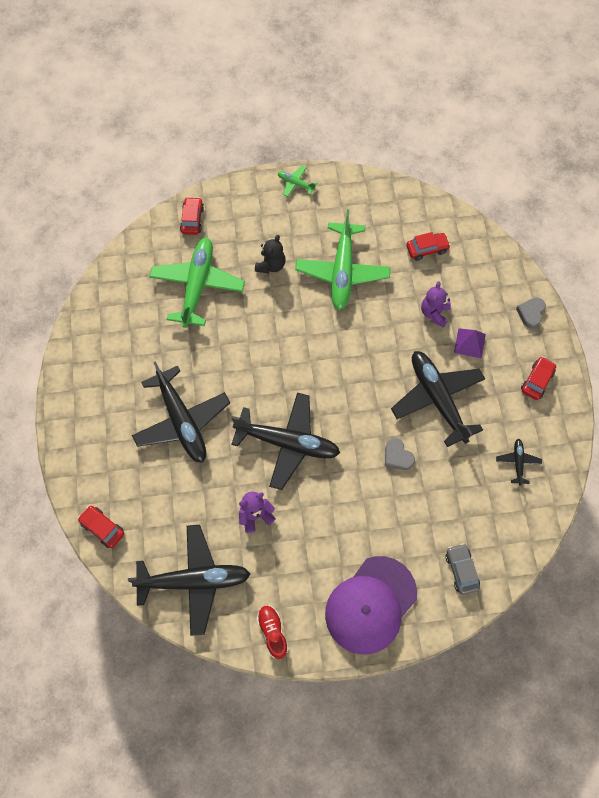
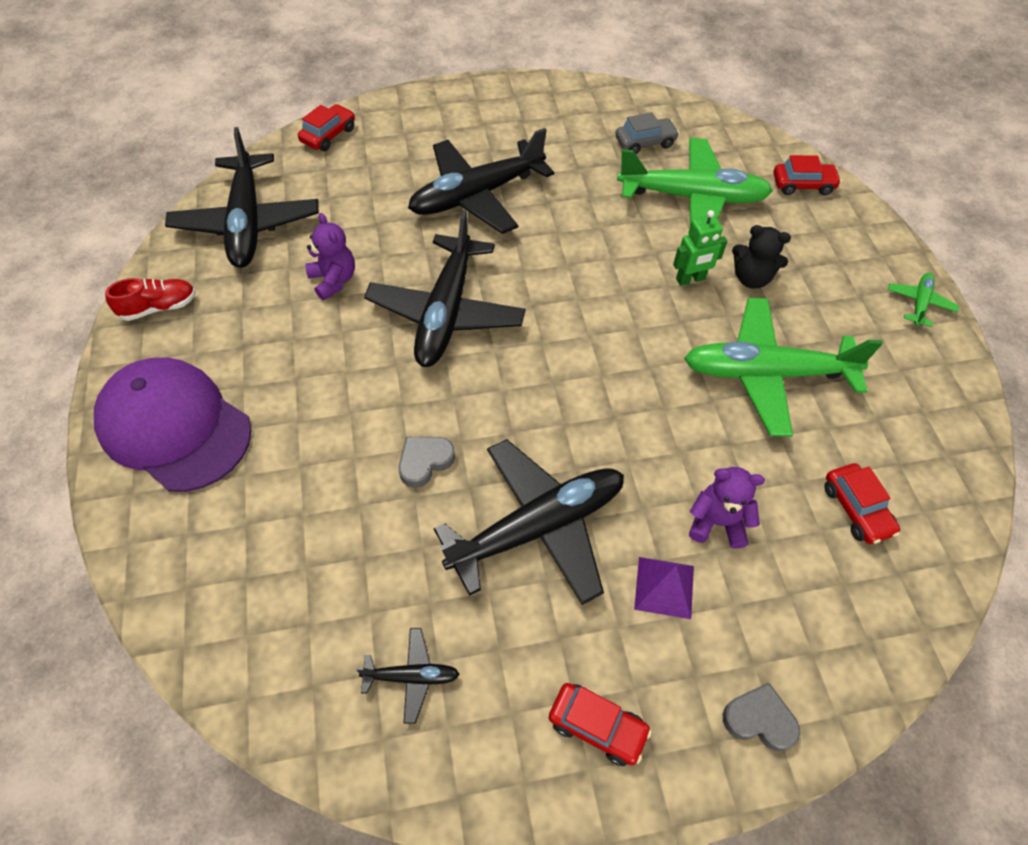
camera: 85 degrees right, 10 degrees down
(269, 299) = (690, 279): none -> green robot
(461, 570) = (208, 565): grey car -> grey car (645, 142)

